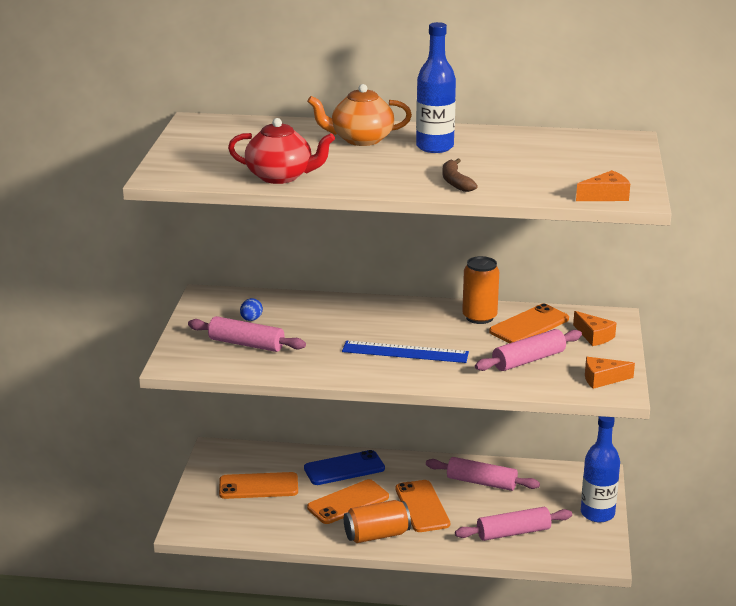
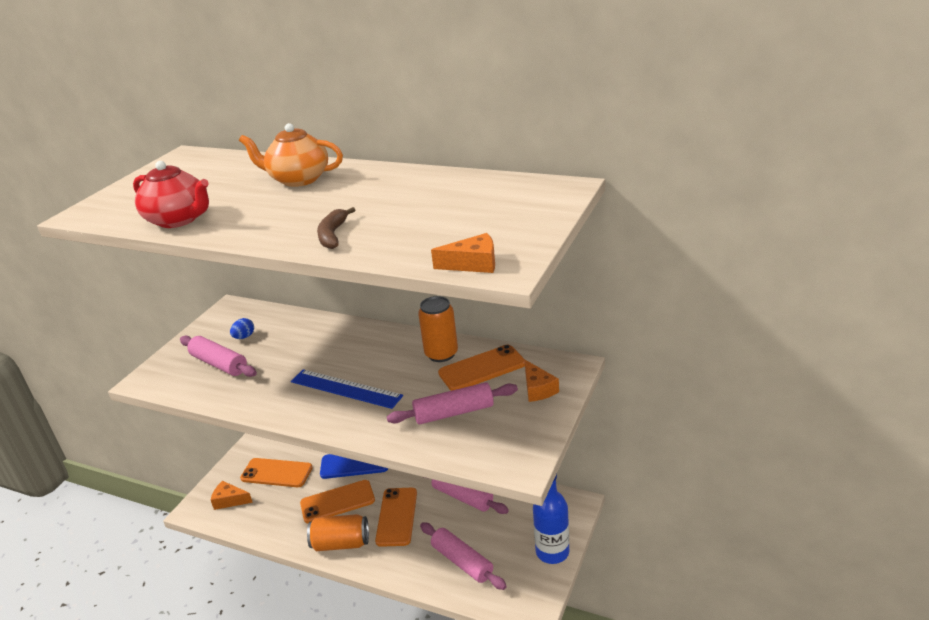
camera: 20 degrees right, 5 degrees up
(434, 147) = (357, 190): blue bottle -> none
(513, 532) = (462, 562): pink rolling pin -> pink rolling pin turned 45 degrees clockwise
(602, 379) = (513, 447): orange cheese -> orange cheese (230, 500)

